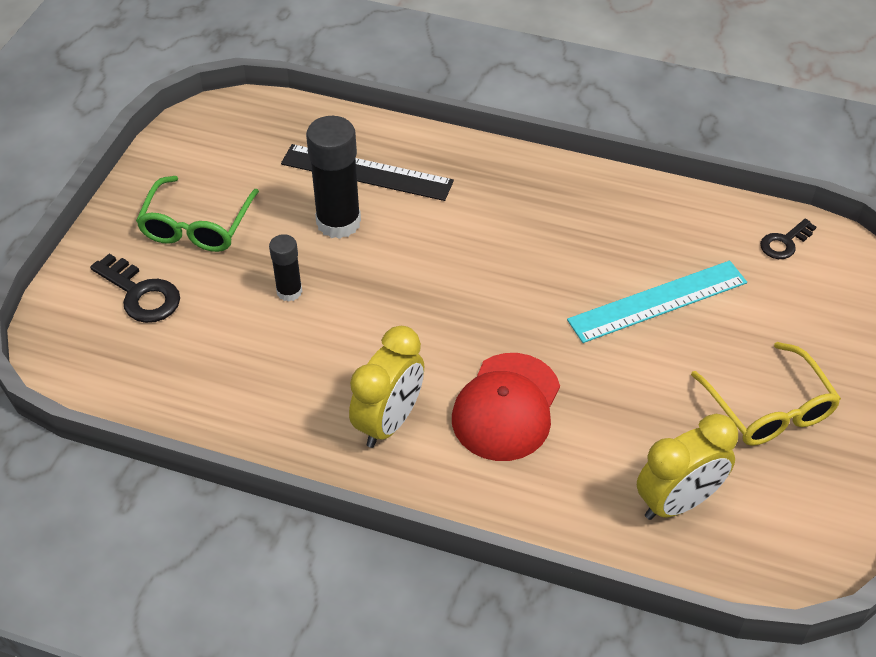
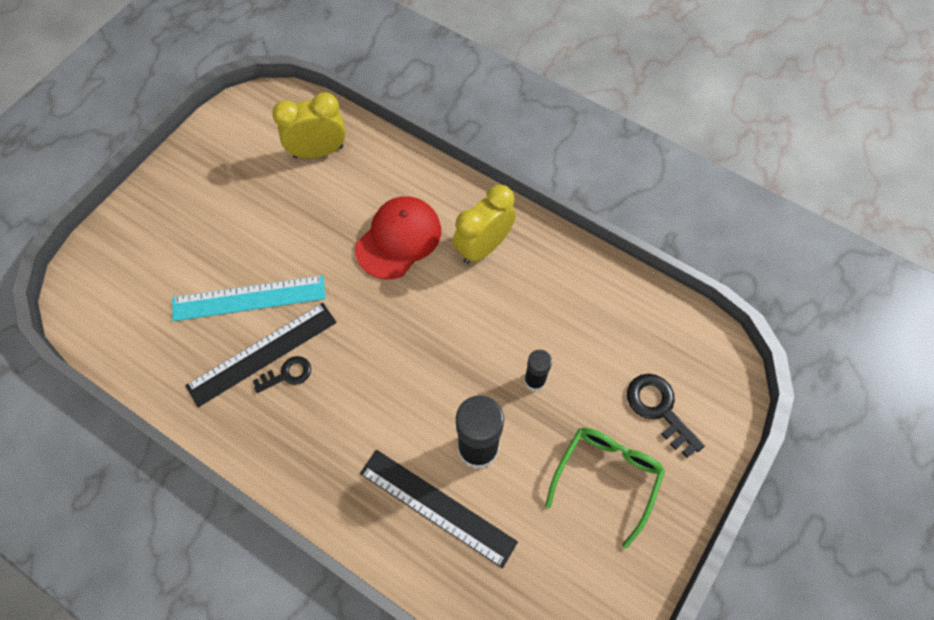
camera: 165 degrees left, 15 degrees up
(609, 254) = (262, 353): none -> black ruler
(768, 408) = (223, 197): yellow glasses -> none
(784, 243) = (117, 328): black key -> black key (287, 374)

